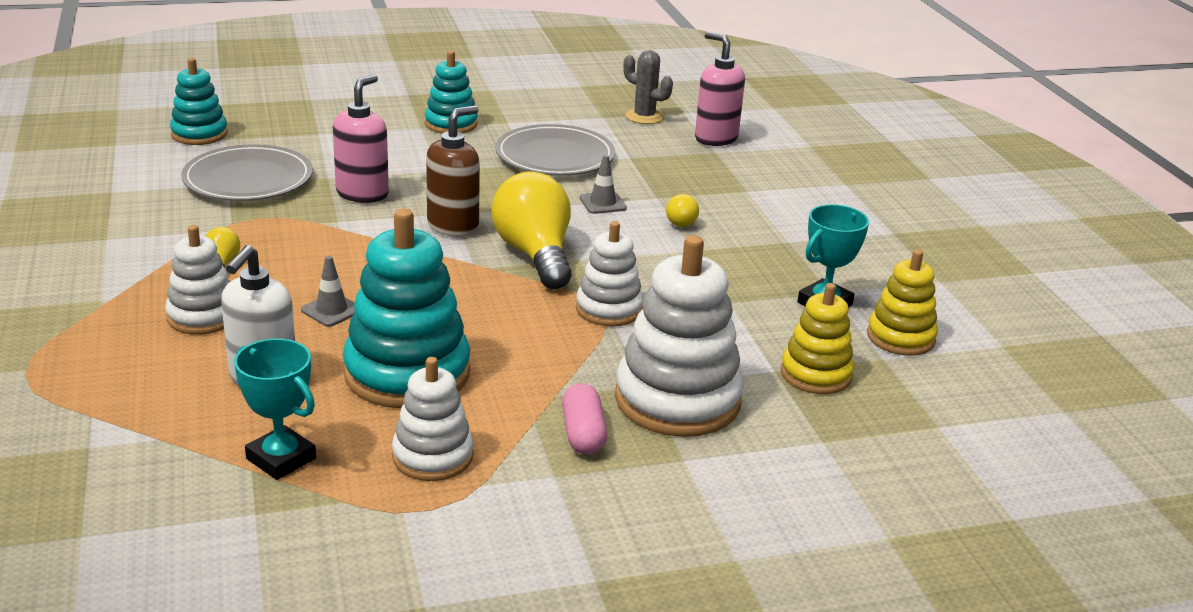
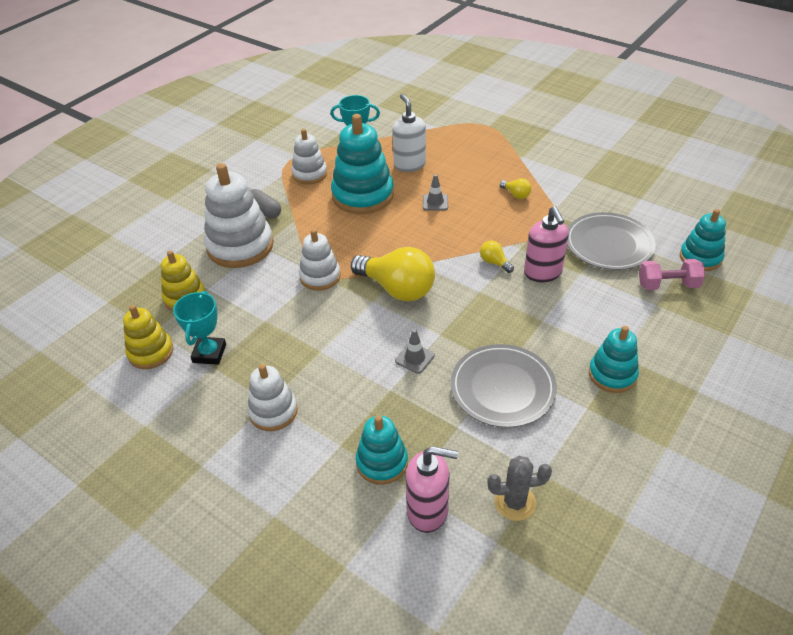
camera: 145 degrees right, 15 degrees up
(203, 316) = (475, 172): white stacking toy -> white stacking toy (273, 411)
(277, 136) = (667, 285): none -> pink dumbbell
(453, 226) = (464, 281): brown soap dispenser -> none
(583, 434) = (265, 211): pink capsule -> grey capsule
(680, 221) = (352, 373): yellow light bulb -> yellow light bulb (494, 262)
(721, 169) = (382, 462): none -> turquoise stacking toy

